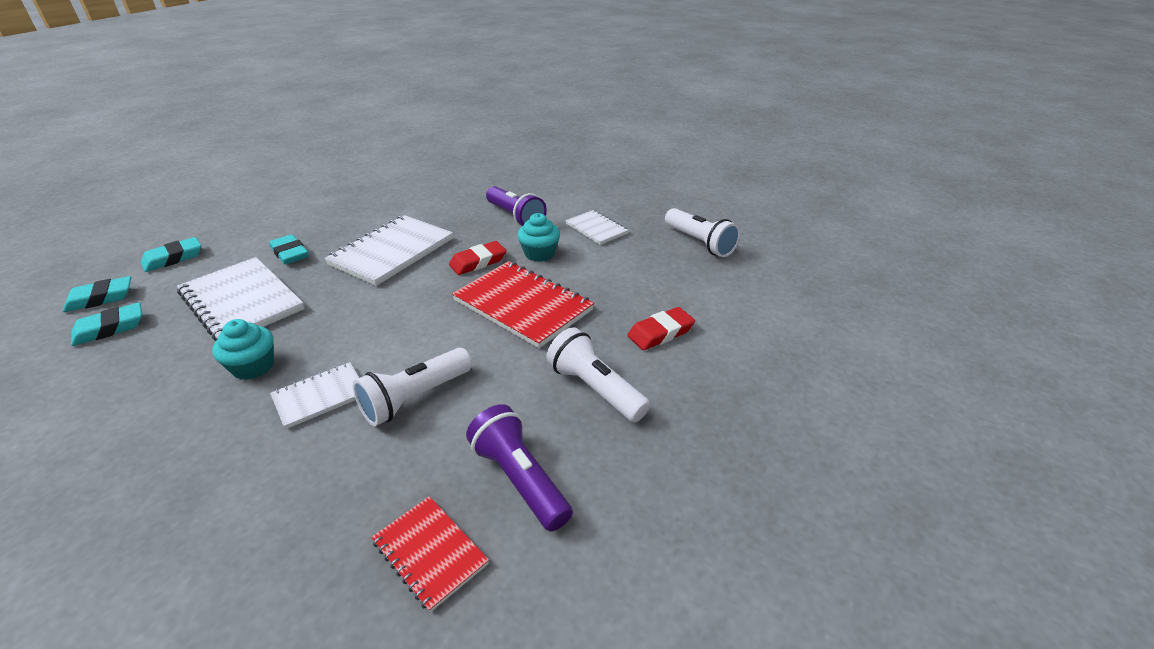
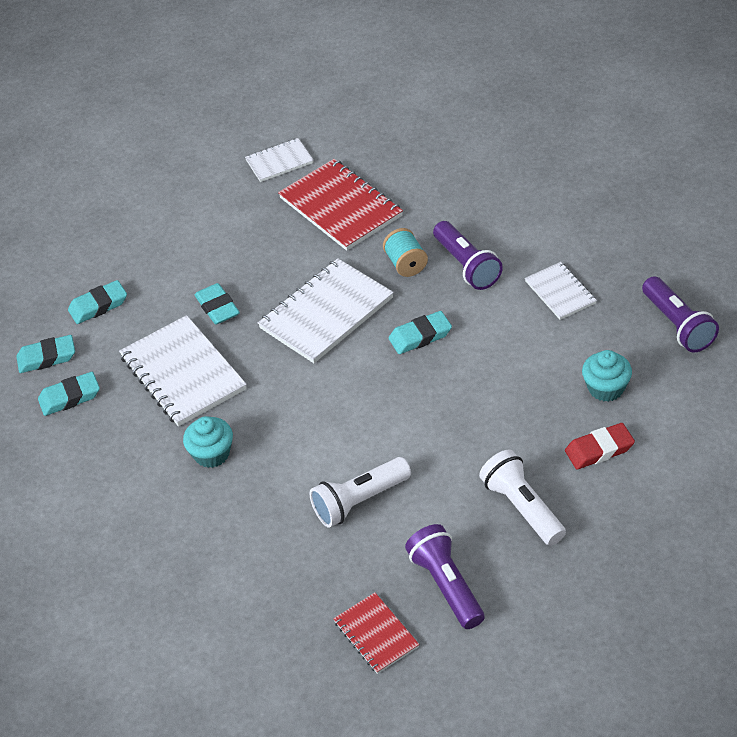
camera: 15 degrees right, 10 degrees up
(320, 396) = (276, 491): white notebook -> white notebook (279, 161)
(464, 219) = (406, 264): none -> turquoise spool
(478, 262) = (420, 336): red eraser -> turquoise eraser
(523, 305) = (464, 402): red notebook -> red notebook (340, 207)
(539, 253) = (489, 328): turquoise cupcake -> turquoise cupcake (606, 388)
(699, 243) = (677, 325): white flashlight -> purple flashlight

